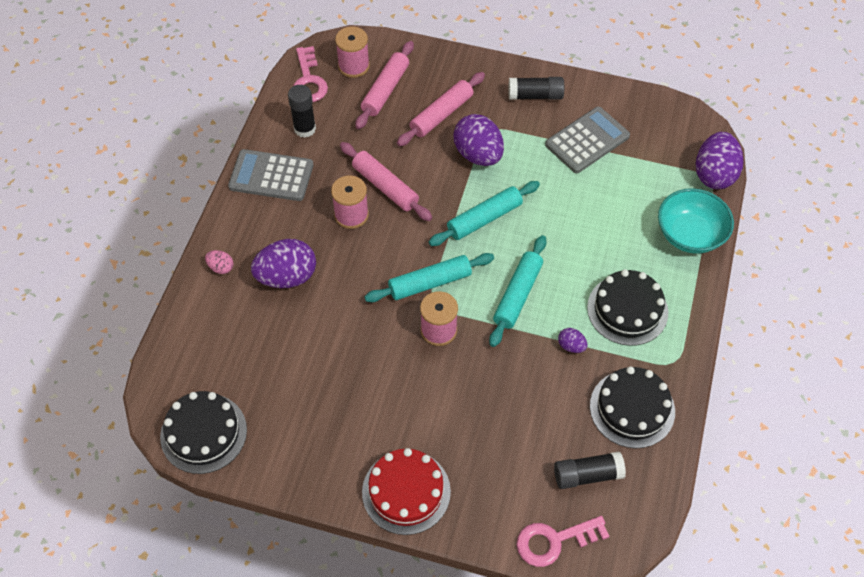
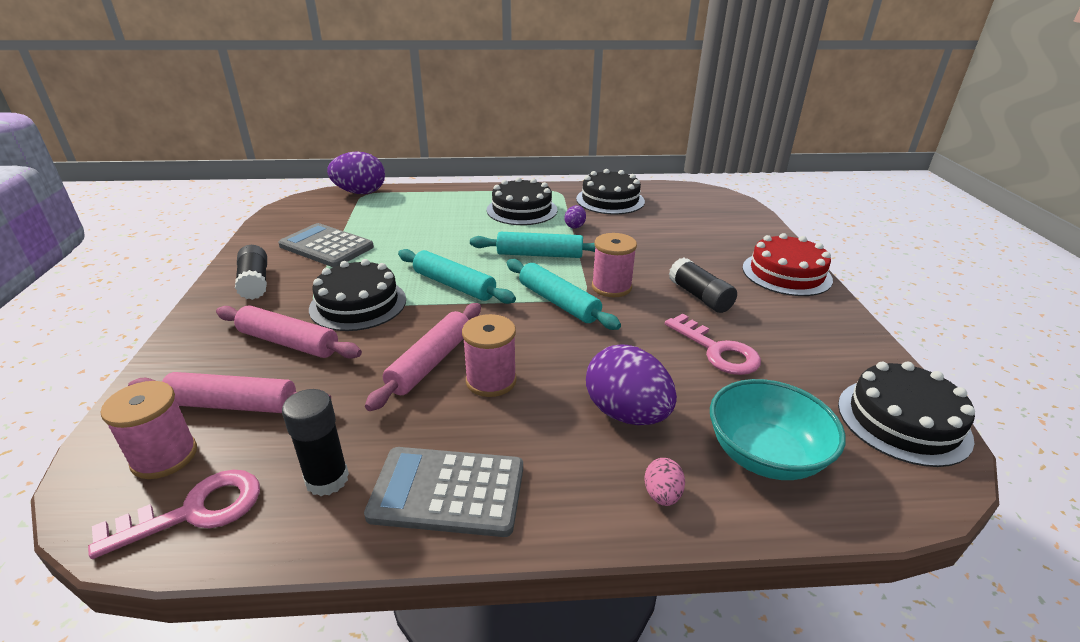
camera: 110 degrees left, 25 degrees down
(271, 176) = (447, 492): grey calculator -> grey calculator turned 105 degrees clockwise
(478, 155) = (358, 304): purple egg -> black cake
(554, 541) = (743, 213): pink key -> pink key (717, 350)
(587, 475) = (680, 208): black glue stick -> black glue stick (699, 296)
(690, 234) = (430, 196): turquoise bowl -> turquoise bowl (765, 455)

